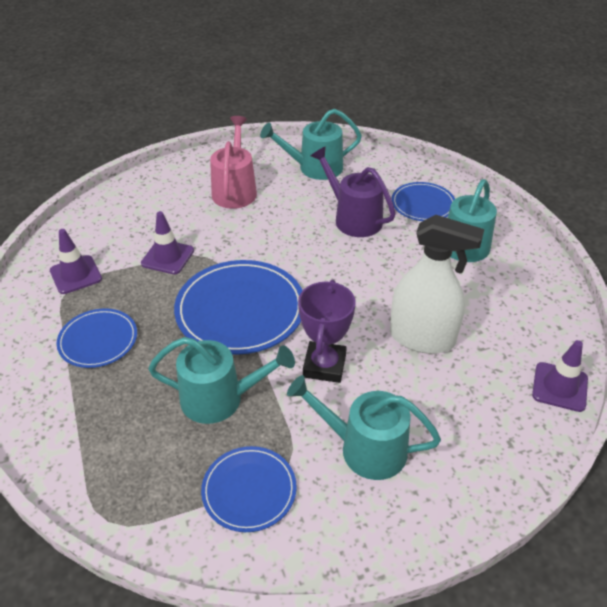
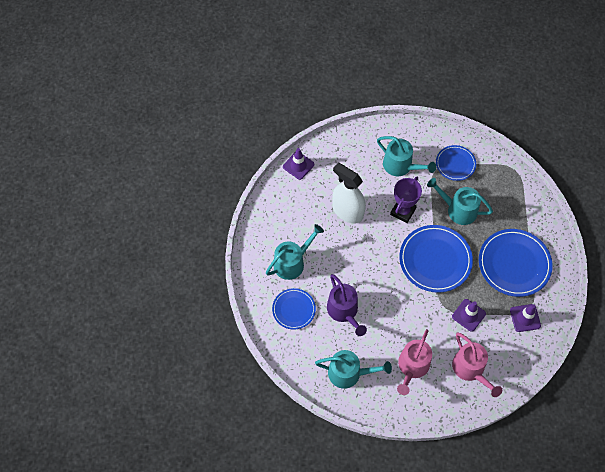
camera: 160 degrees left, 20 degrees up
(98, 340) = (514, 264): blue plate -> blue plate, size x1.72
(154, 205) = (470, 369): none -> pink watering can

